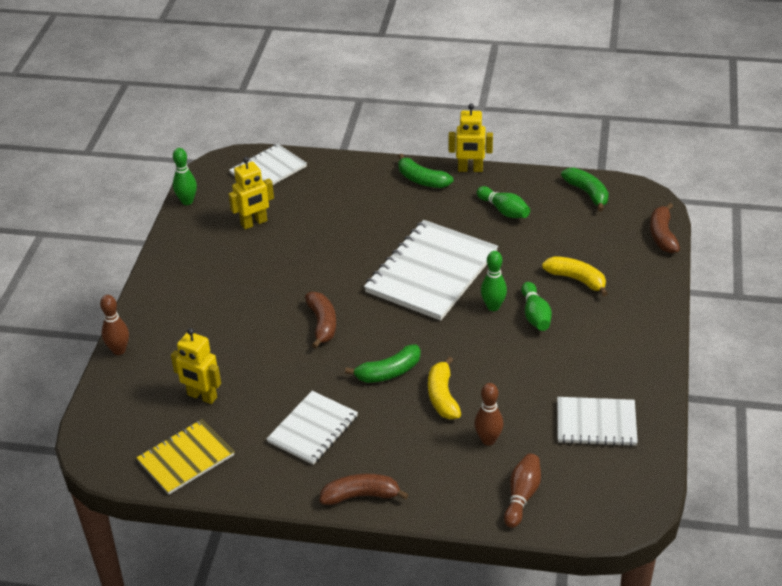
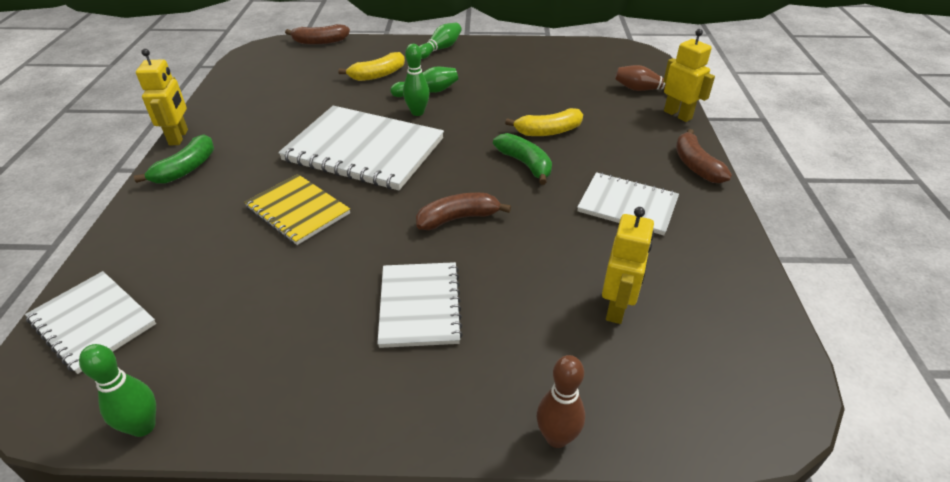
camera: 100 degrees left, 0 degrees up
(186, 458) = (726, 303): yellow notebook -> yellow notebook (298, 210)
(254, 223) = (236, 316): yellow robot -> yellow robot (678, 115)
(488, 440) = (592, 106): brown bowling pin -> none
(504, 210) = (264, 113): green bowling pin -> green bowling pin (440, 49)
(576, 280) = (377, 75): yellow banana -> yellow banana turned 150 degrees counterclockwise
(587, 193) = (249, 73): green banana -> none
(596, 423) = (551, 64): white notebook -> white notebook (419, 305)

